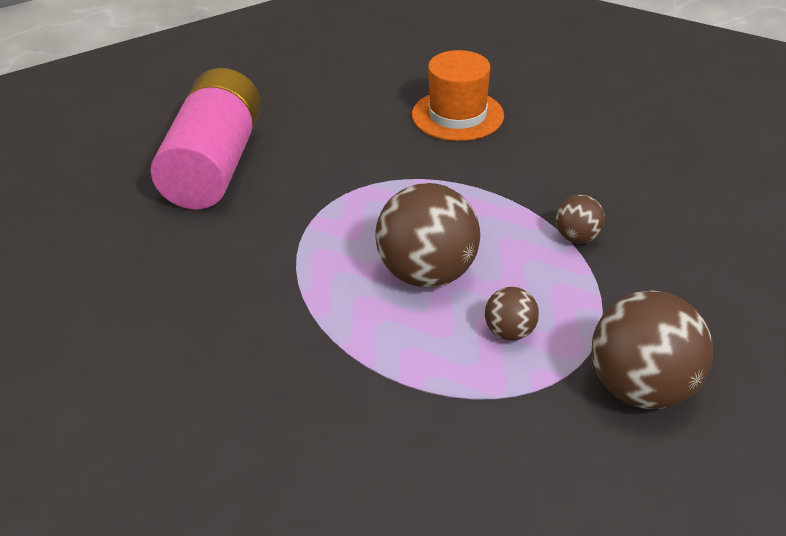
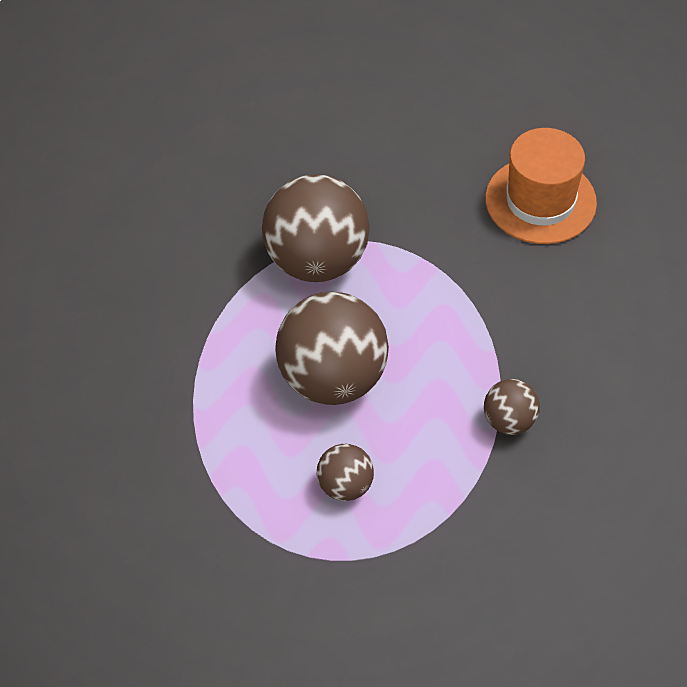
camera: 35 degrees right, 15 degrees up
(213, 165) = (255, 137): pink battery -> none
(643, 390) = (401, 618): brown ball -> brown ball (316, 261)

